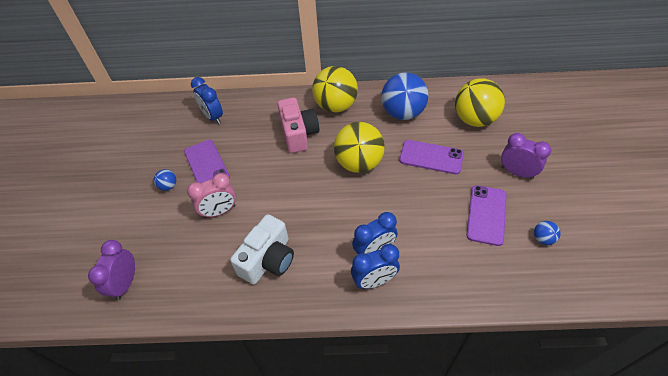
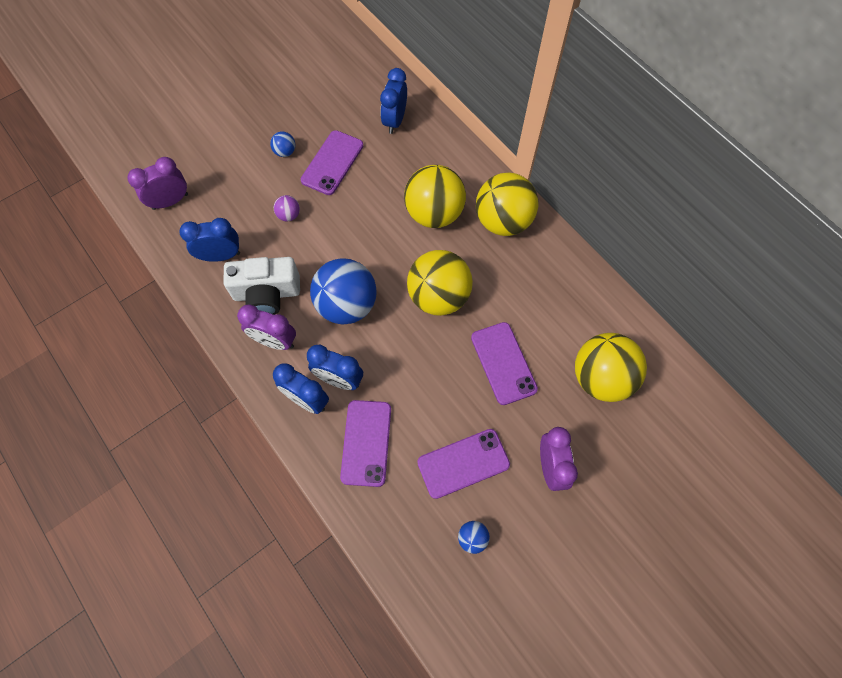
camera: 50 degrees right, 15 degrees up
(208, 273) = (221, 256): none -> blue clock
(219, 211) = (289, 215): pink clock -> purple ball
(298, 134) = (434, 213): pink camera -> yellow ball
(310, 276) = (275, 341): none -> purple clock
(402, 113) = (548, 295): blue ball -> blue ball (347, 305)
(434, 262) = (366, 442): none -> purple phone

